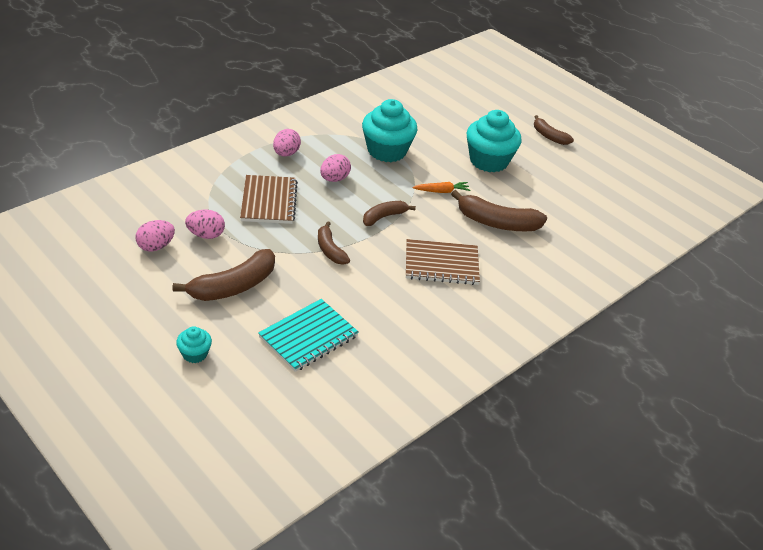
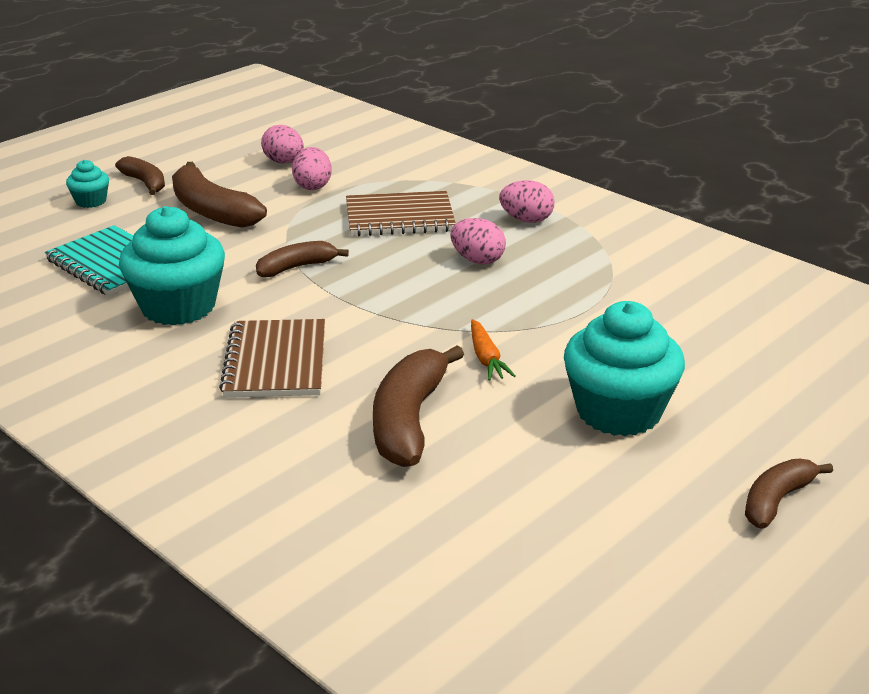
camera: 90 degrees right, 10 degrees down
(384, 217) = (391, 306): brown banana -> brown banana (145, 183)
(387, 151) = (585, 300): turquoise cupcake -> turquoise cupcake (178, 306)

